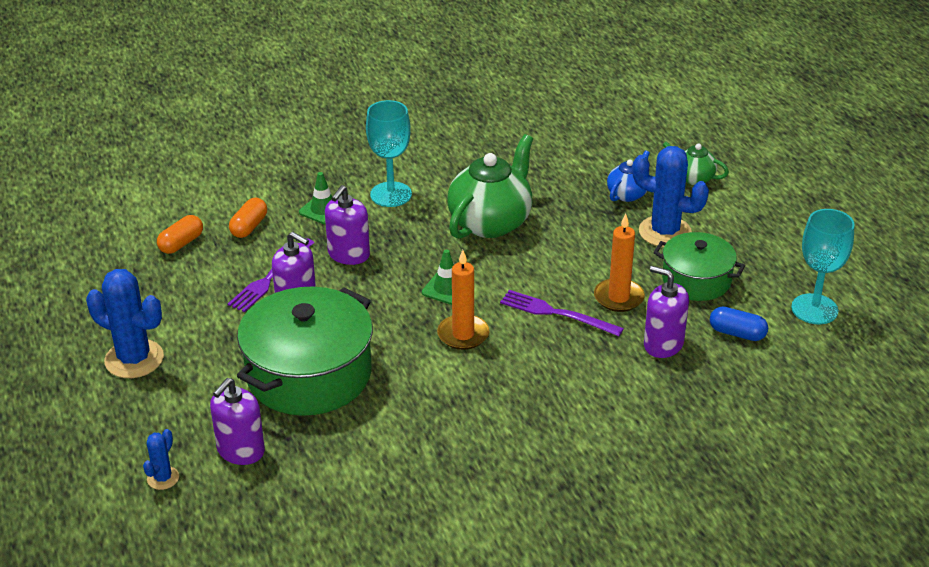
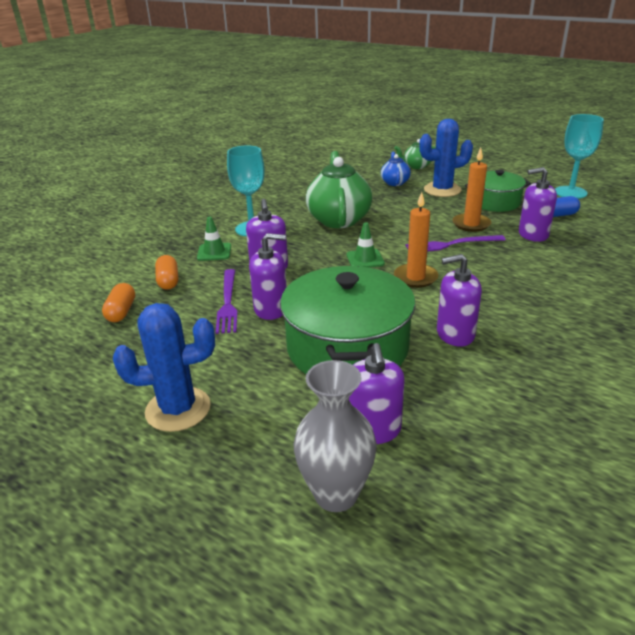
camera: 35 degrees left, 5 degrees down
(163, 478) = (336, 494): blue cactus -> grey vase
(411, 410) = (455, 334): none -> purple soap dispenser

